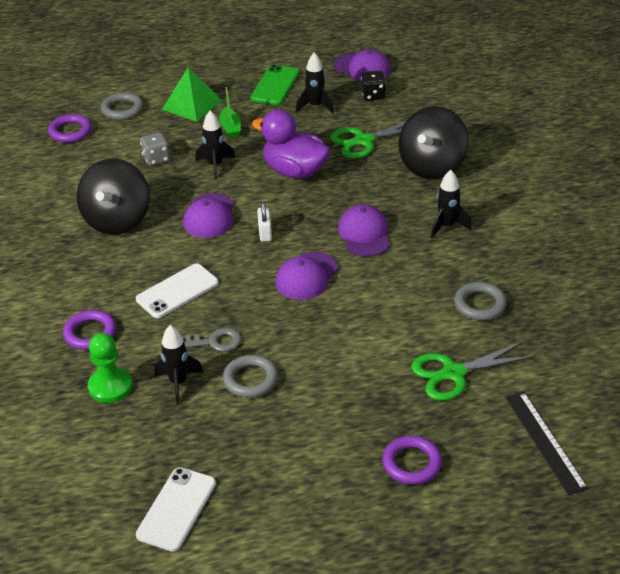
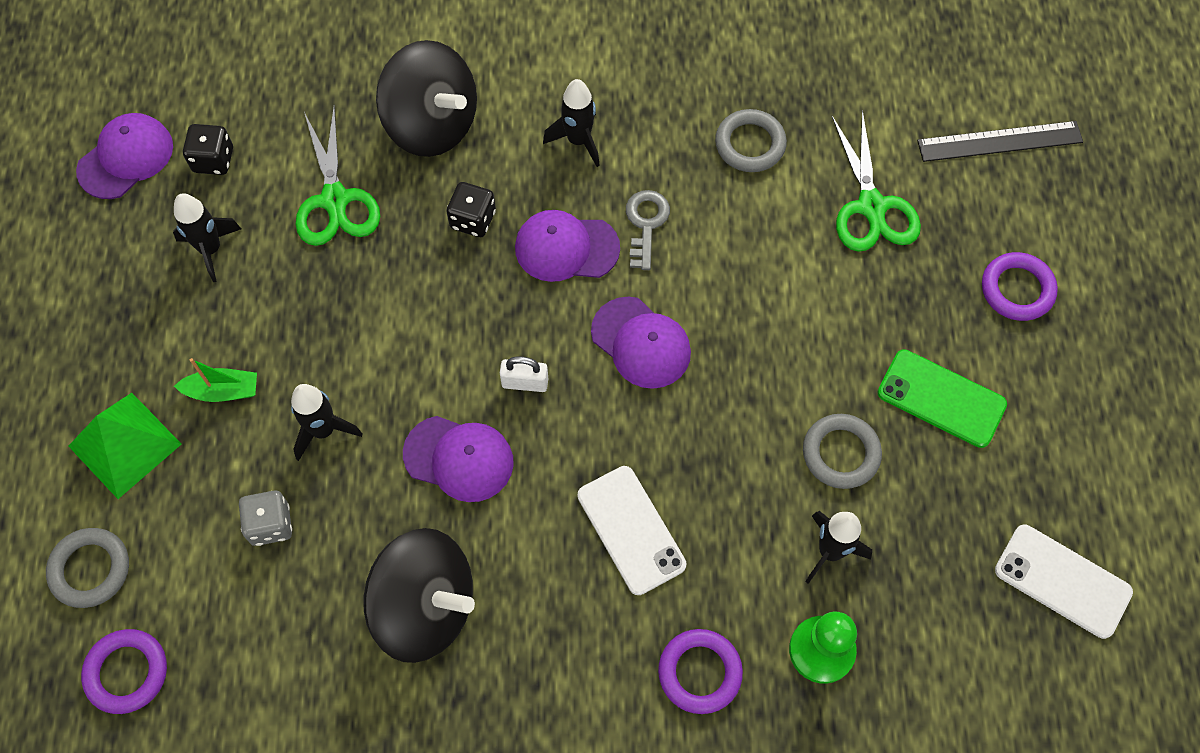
camera: 80 degrees left, 25 degrees up
(214, 342) = (755, 491): grey key -> grey key (646, 224)
(275, 85) = (121, 300): green phone -> green phone (941, 398)
(295, 171) = (381, 313): purple duck -> none
(370, 193) = (473, 220): none -> black dice

